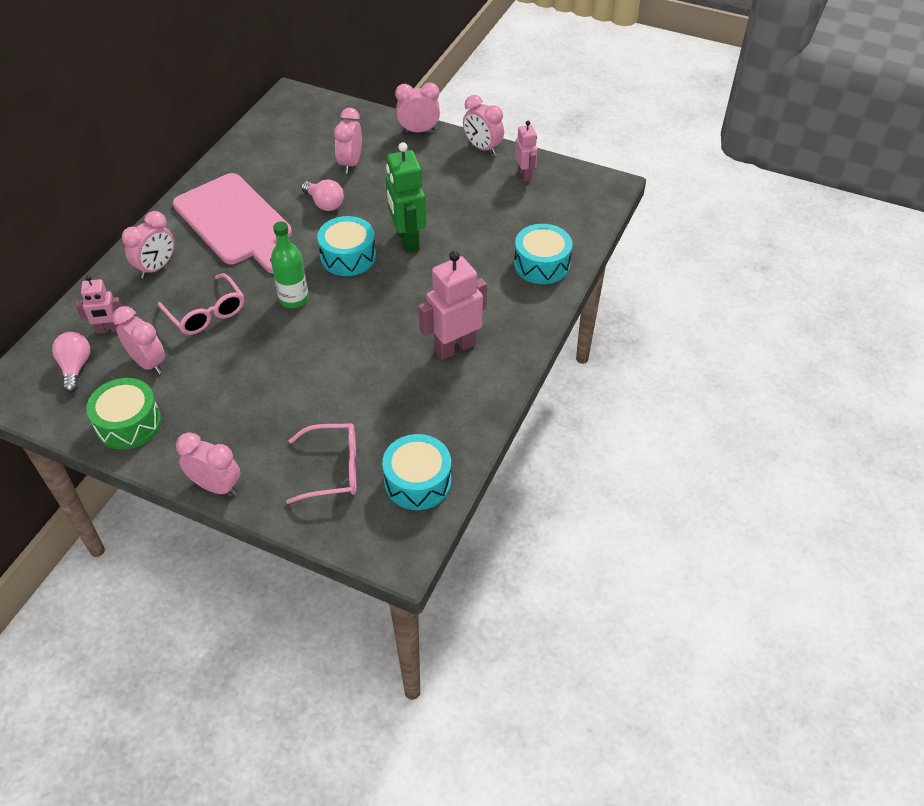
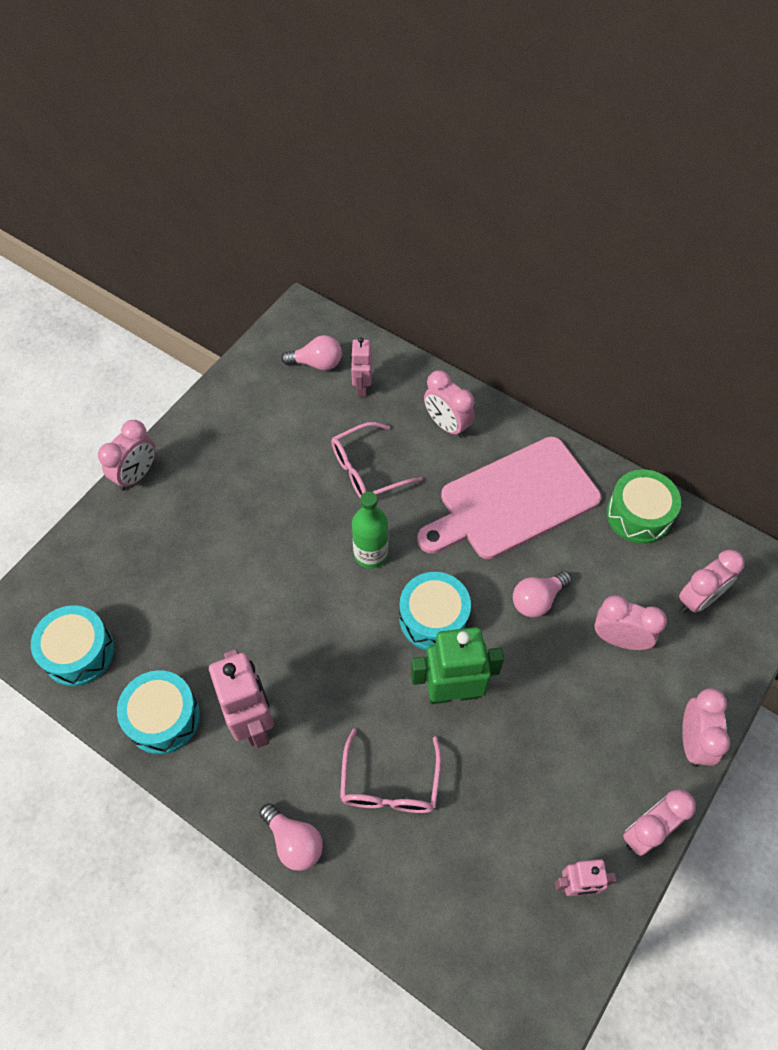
camera: 100 degrees right, 10 degrees up
(129, 423) = (234, 406): green drum -> green drum (639, 515)
(148, 363) = (308, 420): pink clock -> pink clock (698, 599)
(333, 469) = (121, 575): pink glasses -> pink glasses (390, 784)
(539, 308) = (294, 842): none -> pink light bulb
(541, 264) = (376, 865): turquoise drum -> turquoise drum (163, 718)

